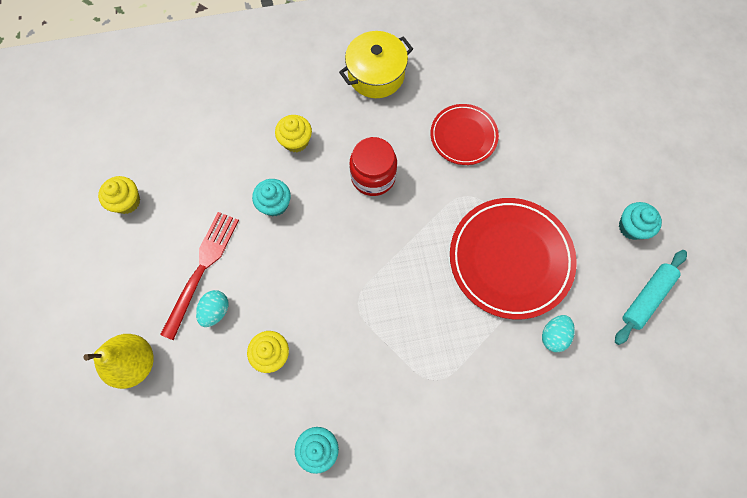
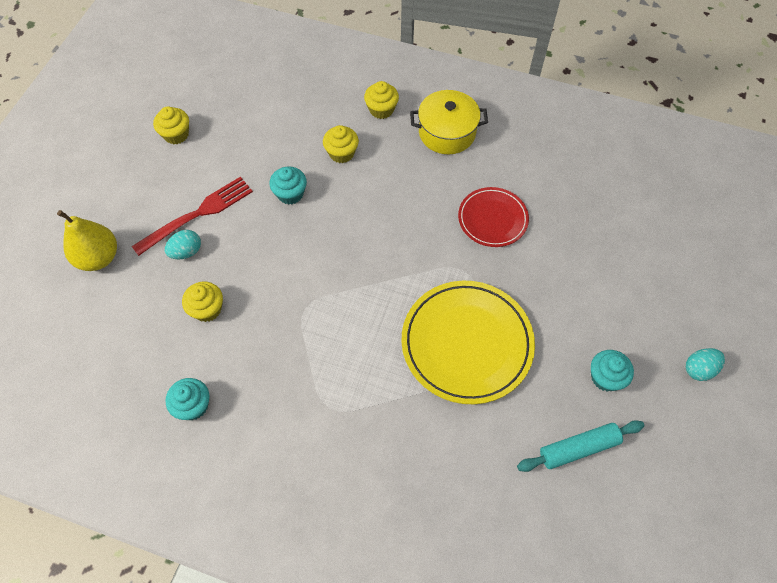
camera: 30 degrees right, 10 degrees down
(304, 81) = (381, 109): none -> yellow cupcake
(373, 176) = (388, 213): red jar -> none
(510, 259) = (467, 343): red plate -> yellow plate
(553, 335) = (463, 431): turquoise egg -> turquoise egg (699, 369)

